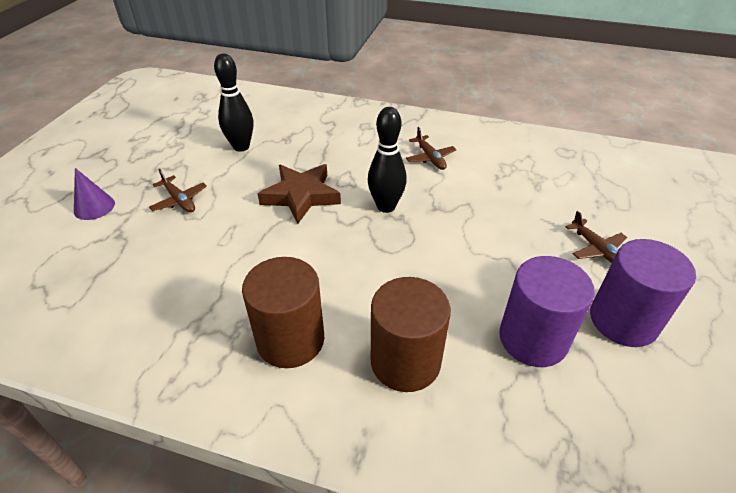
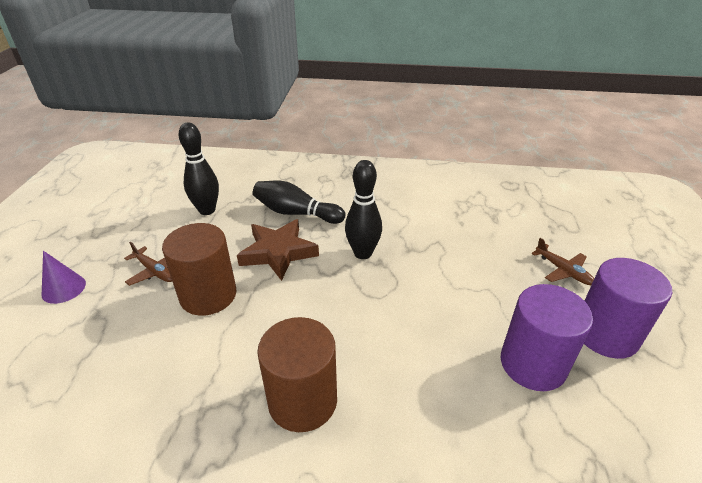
camera: 10 degrees left, 5 degrees down
(328, 158) = (296, 213): none -> black bowling pin
(405, 361) = (421, 405): brown cylinder -> brown cylinder (208, 295)
(430, 157) = (391, 202): brown plane -> none

